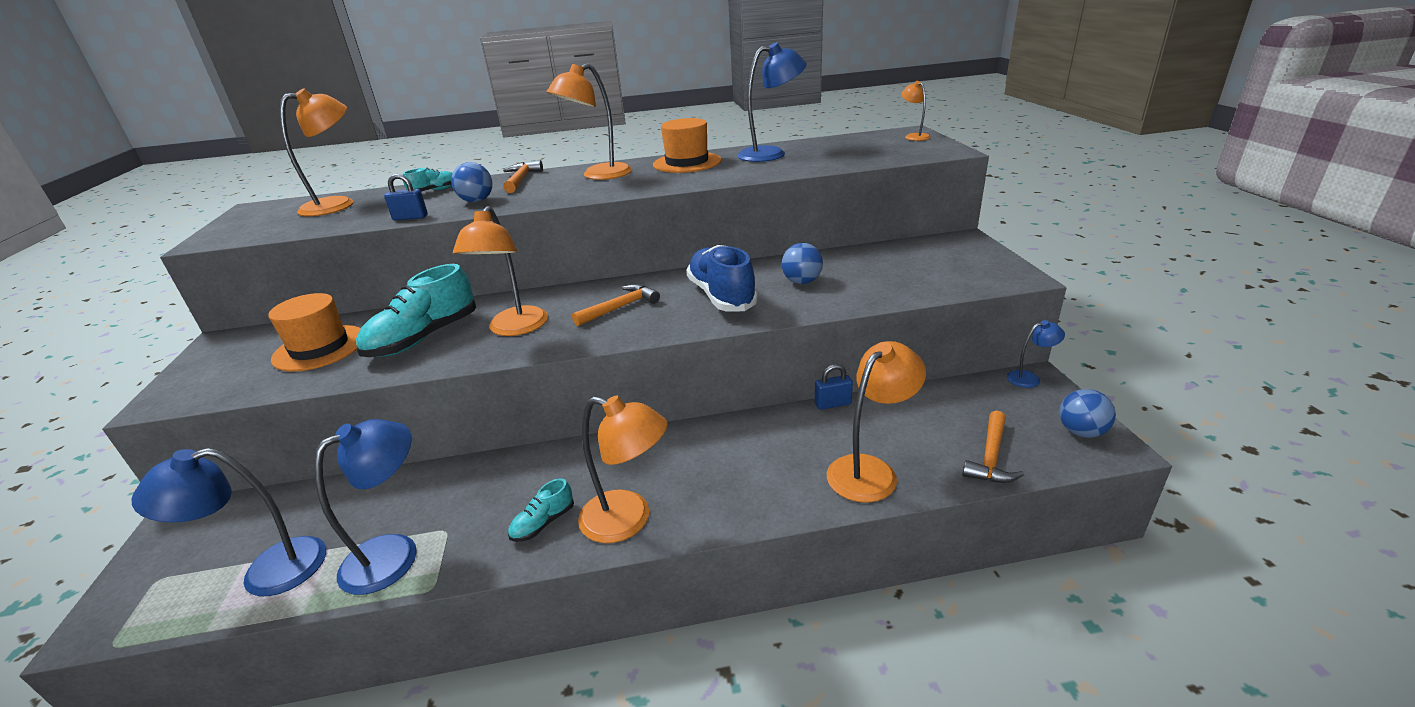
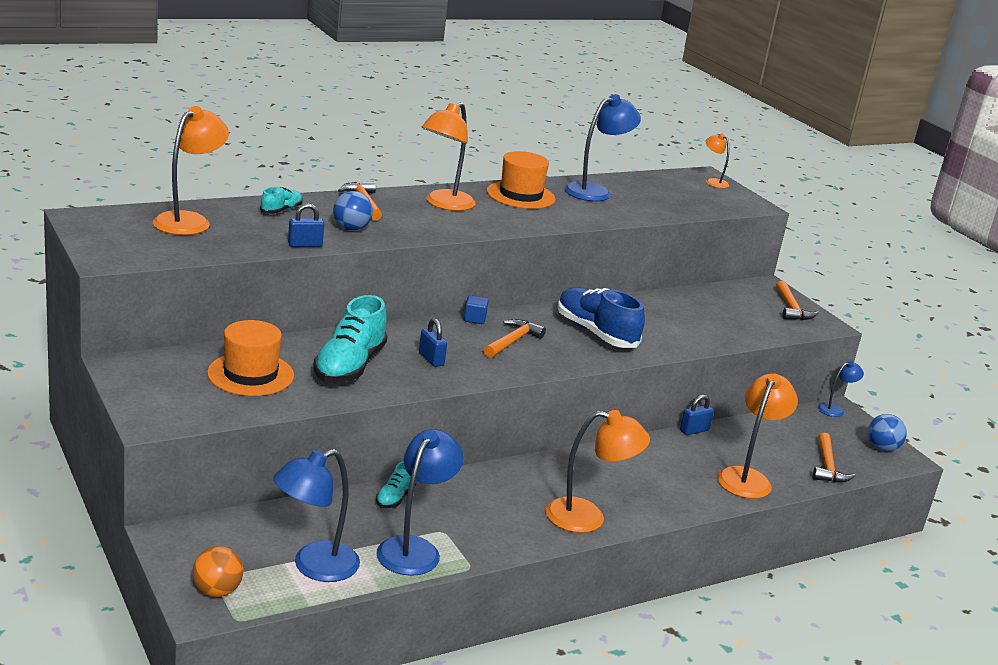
camera: 25 degrees left, 5 degrees down
(139, 598) = (217, 591): none -> orange ball
(515, 328) = (431, 359): orange lamp -> blue padlock
(543, 523) = (521, 523): turquoise shoe -> turquoise shoe (395, 497)
(602, 286) = (474, 319): none -> blue cube
(801, 282) = (656, 322): blue ball -> none
(981, 261) = (791, 308): none -> orange hammer

